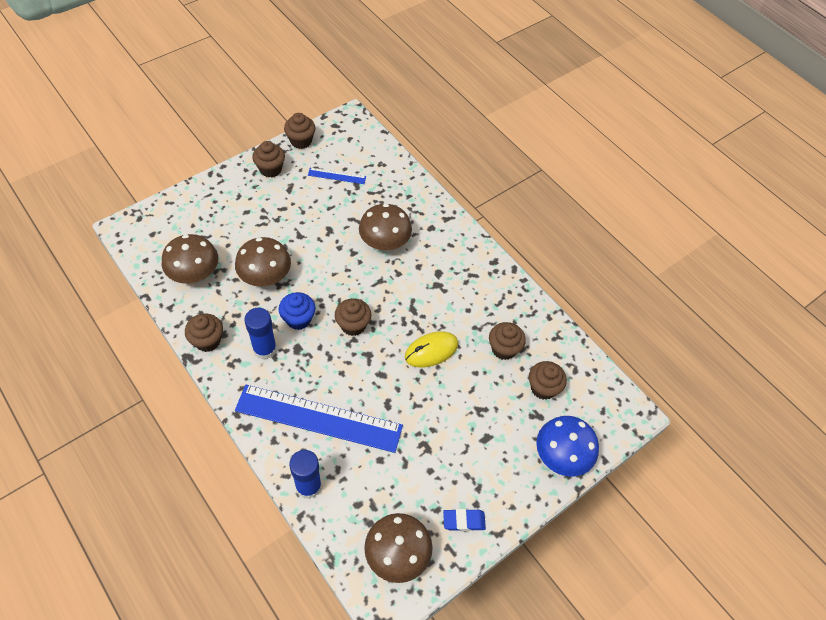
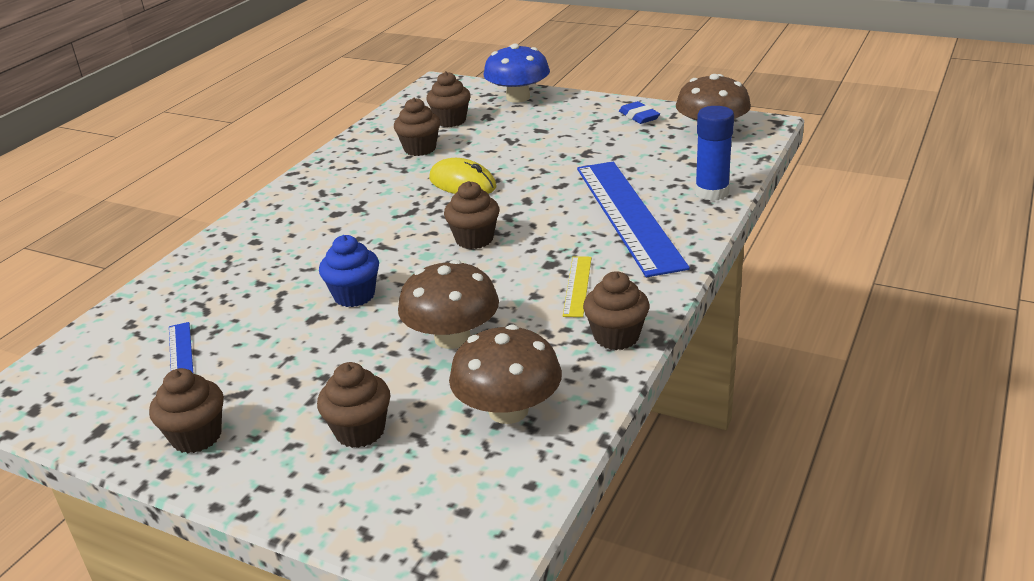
camera: 110 degrees left, 25 degrees down
(265, 349) = (577, 286): blue glue stick -> yellow ruler
(298, 319) = (504, 280): blue cupcake -> blue cupcake (354, 295)
(301, 141) = (96, 432): brown cupcake -> brown cupcake (360, 431)
(385, 241) = (306, 265): brown mushroom -> none

